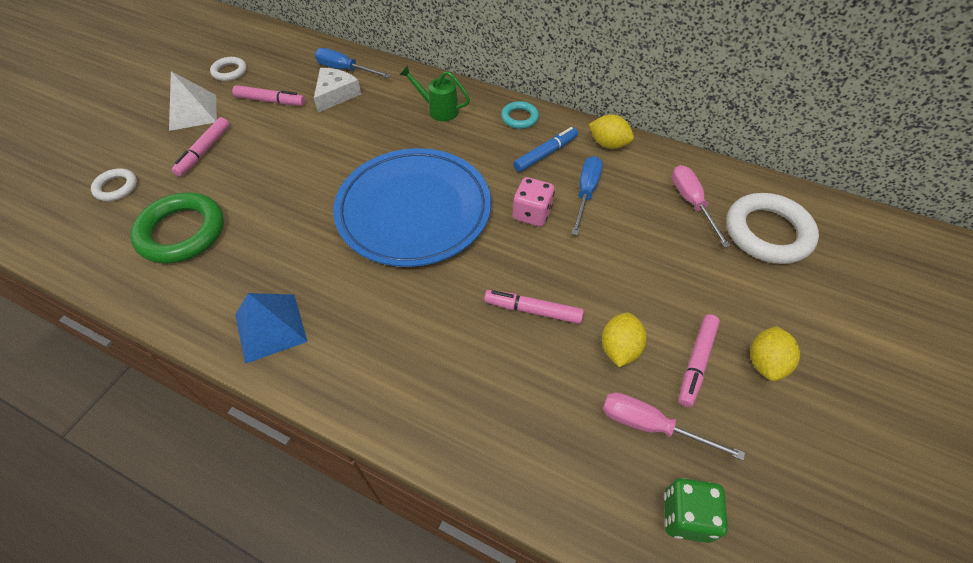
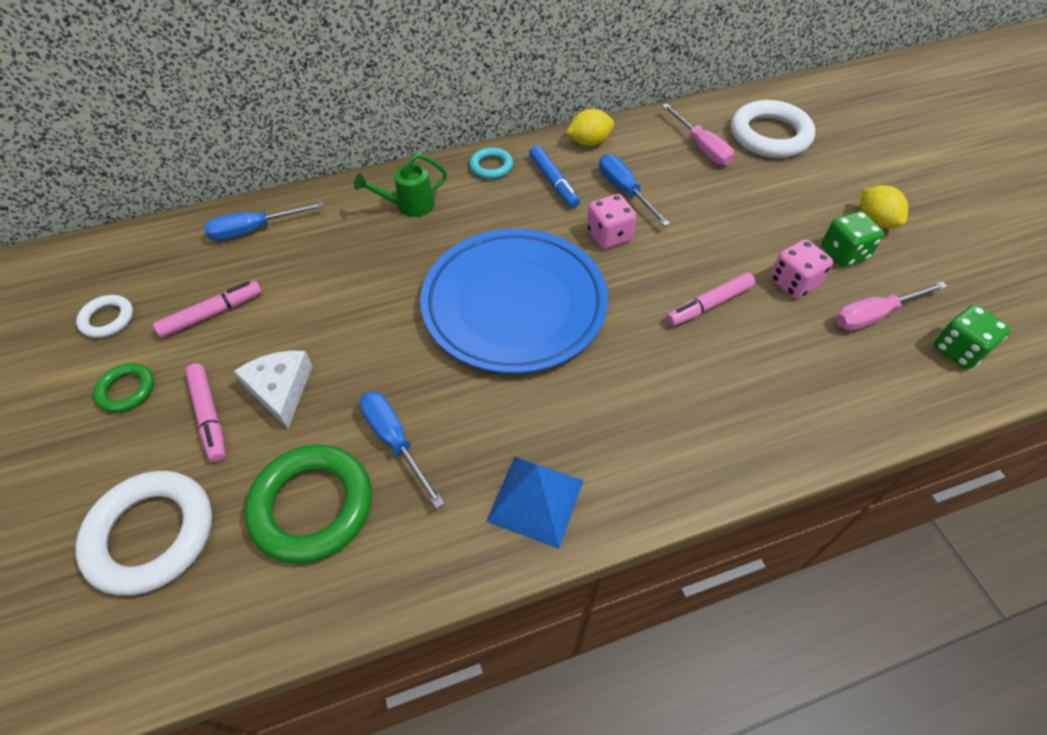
camera: 45 degrees left, 0 degrees up
(116, 187) = (151, 535): white ring -> white ring, size x1.94
(193, 112) = (126, 390): white pyramid -> green ring
(255, 233) = (395, 441): none -> blue screwdriver
(335, 94) = (281, 259): white cheese -> white cheese (280, 390)
(545, 154) = (553, 182): blue marker -> blue marker turned 150 degrees clockwise
(619, 348) = (793, 283): yellow lemon -> pink dice
(691, 203) = (701, 147): pink screwdriver -> pink screwdriver turned 150 degrees counterclockwise
(696, 363) = (843, 253): pink marker -> green dice

